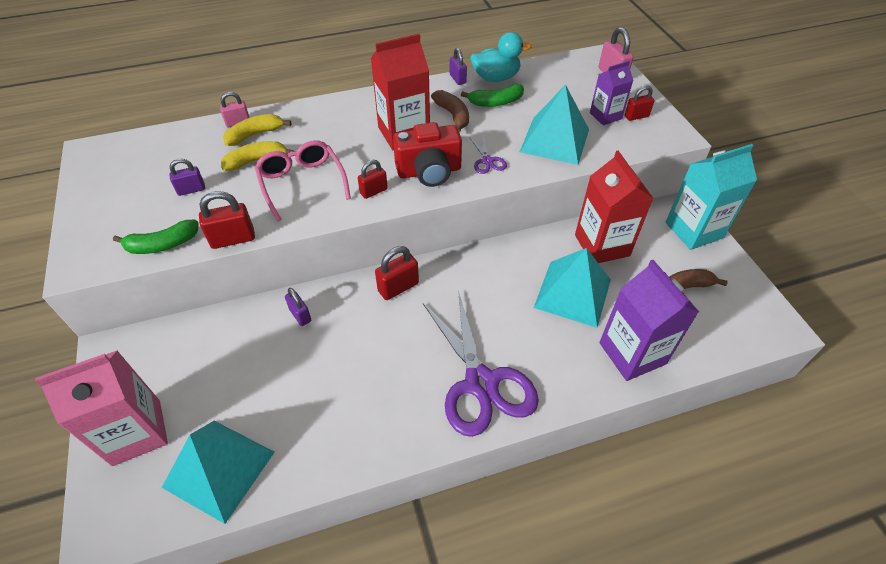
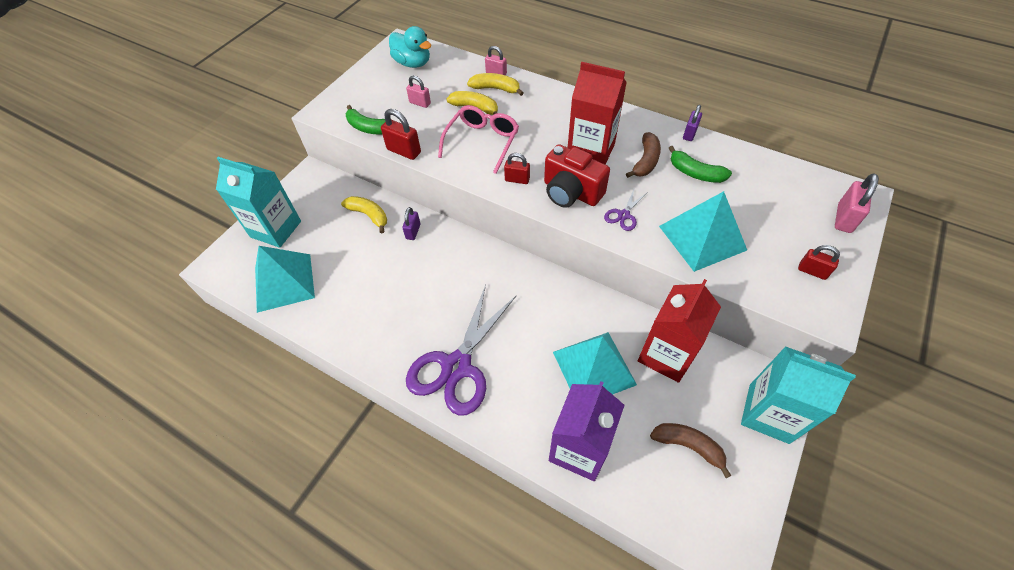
camera: 50 degrees right, 5 degrees up
(136, 432) = (276, 229): pink carton -> turquoise carton
(191, 190) = (420, 103): purple padlock -> pink padlock
(234, 336) = (369, 215): none -> yellow banana
(398, 287) = (485, 261): red padlock -> none
(496, 78) = (724, 153): turquoise duck -> turquoise duck (413, 63)
(605, 116) = (780, 250): purple carton -> none

